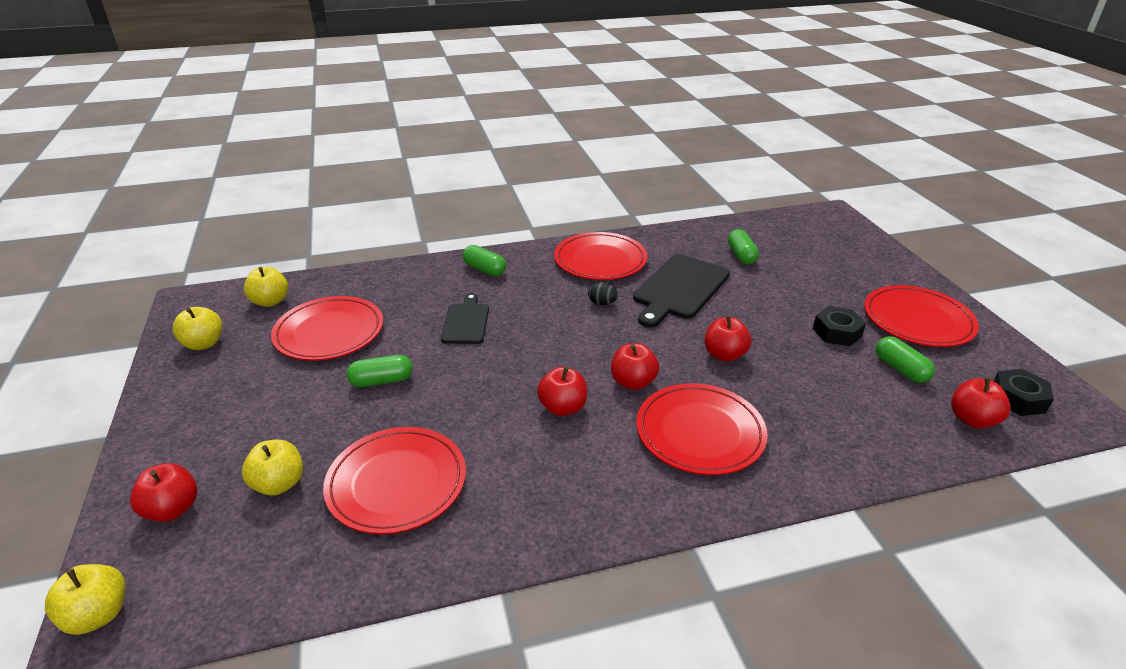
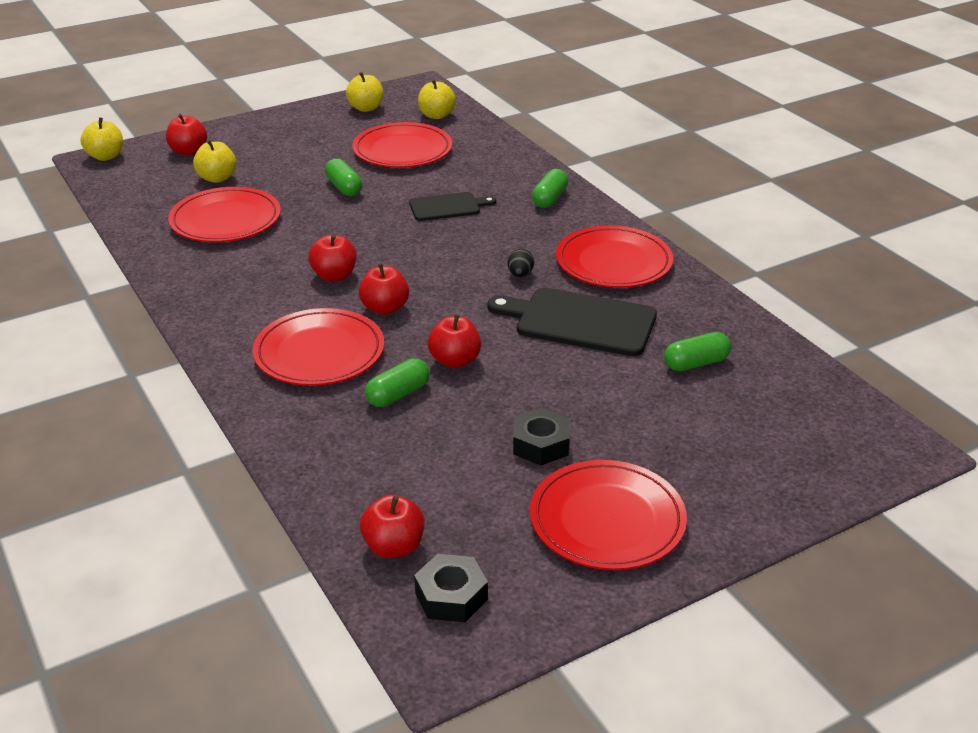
camera: 75 degrees right, 0 degrees up
(900, 369) = (479, 494): green capsule -> green capsule (398, 394)

